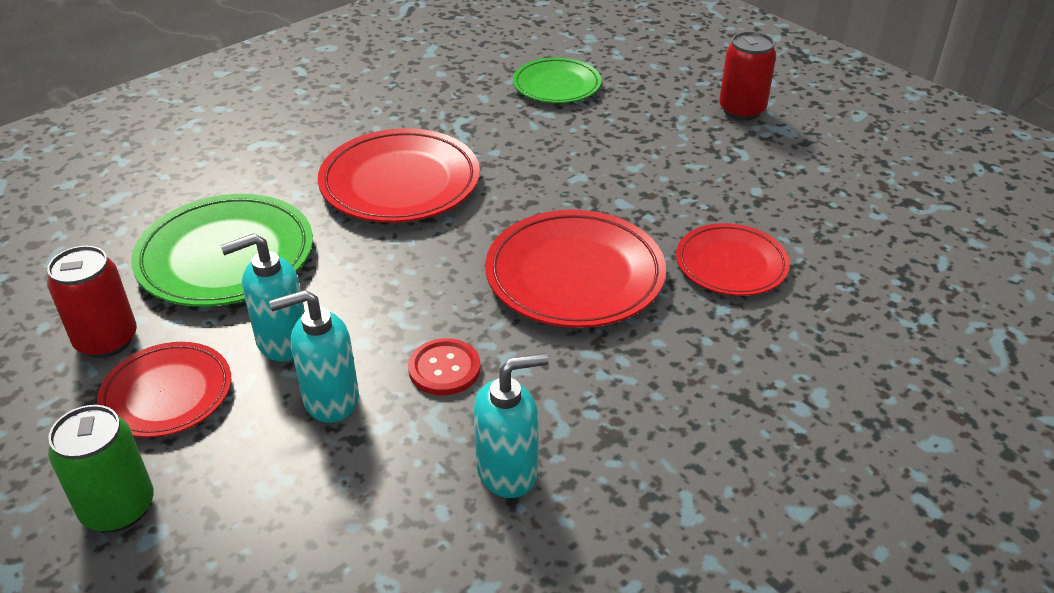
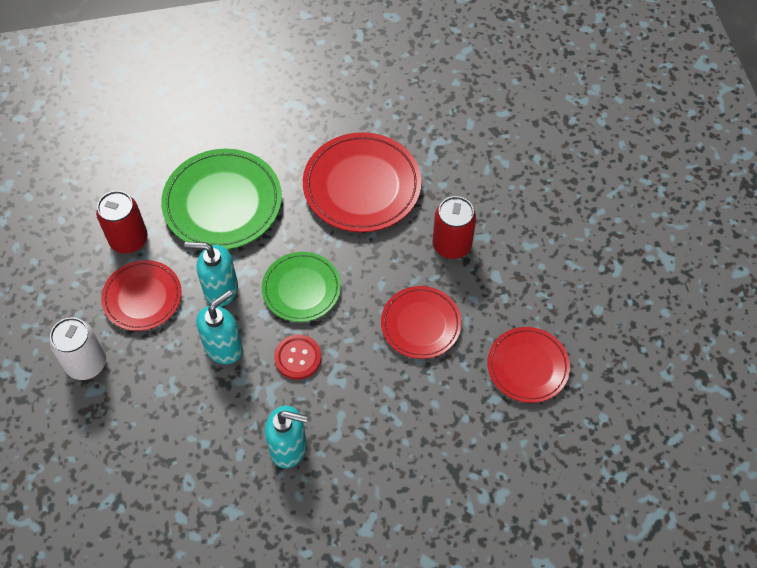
camera: 30 degrees right, 20 degrees up
(118, 508) = (86, 363): green can -> white can
(330, 400) = (224, 347): turquoise soap dispenser -> turquoise soap dispenser turned 120 degrees clockwise
(556, 85) = (531, 134): green plate -> green plate (301, 289)
(575, 275) = (420, 324): red plate -> red plate, size x0.63
(741, 110) = (651, 225): red can -> red can (452, 245)

